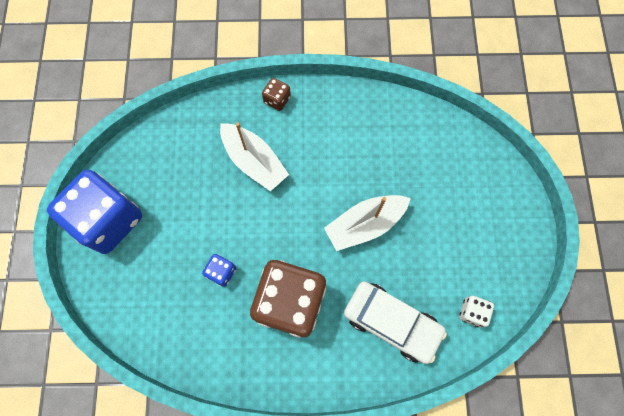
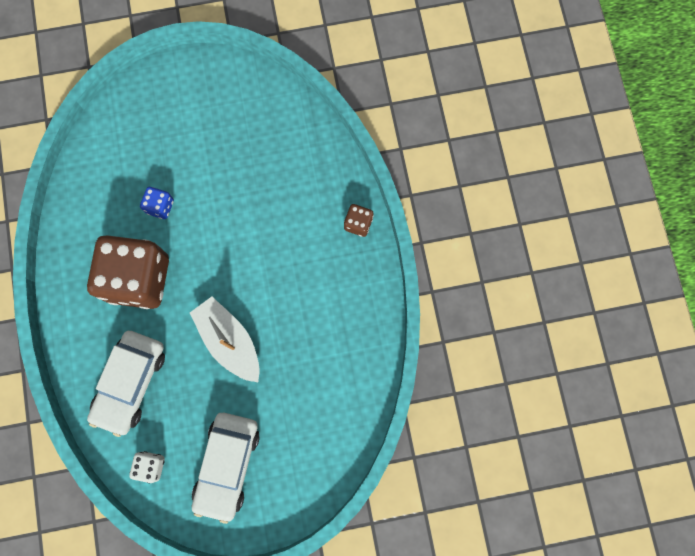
camera: 80 degrees right, 5 degrees up
(109, 220) = (197, 88): blue dice -> none
(254, 161) = (282, 214): white boat -> none
(477, 242) = (227, 465): none -> white car

